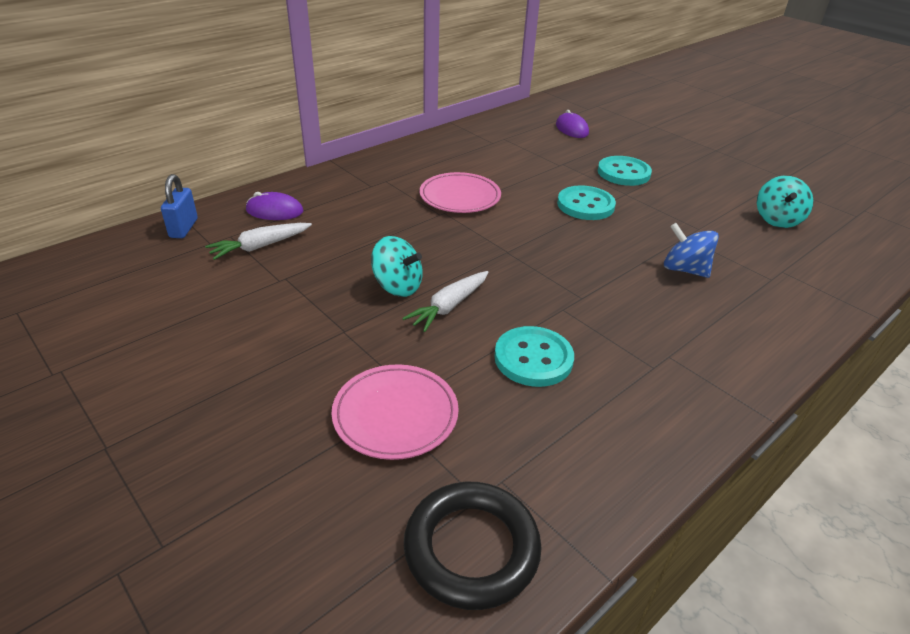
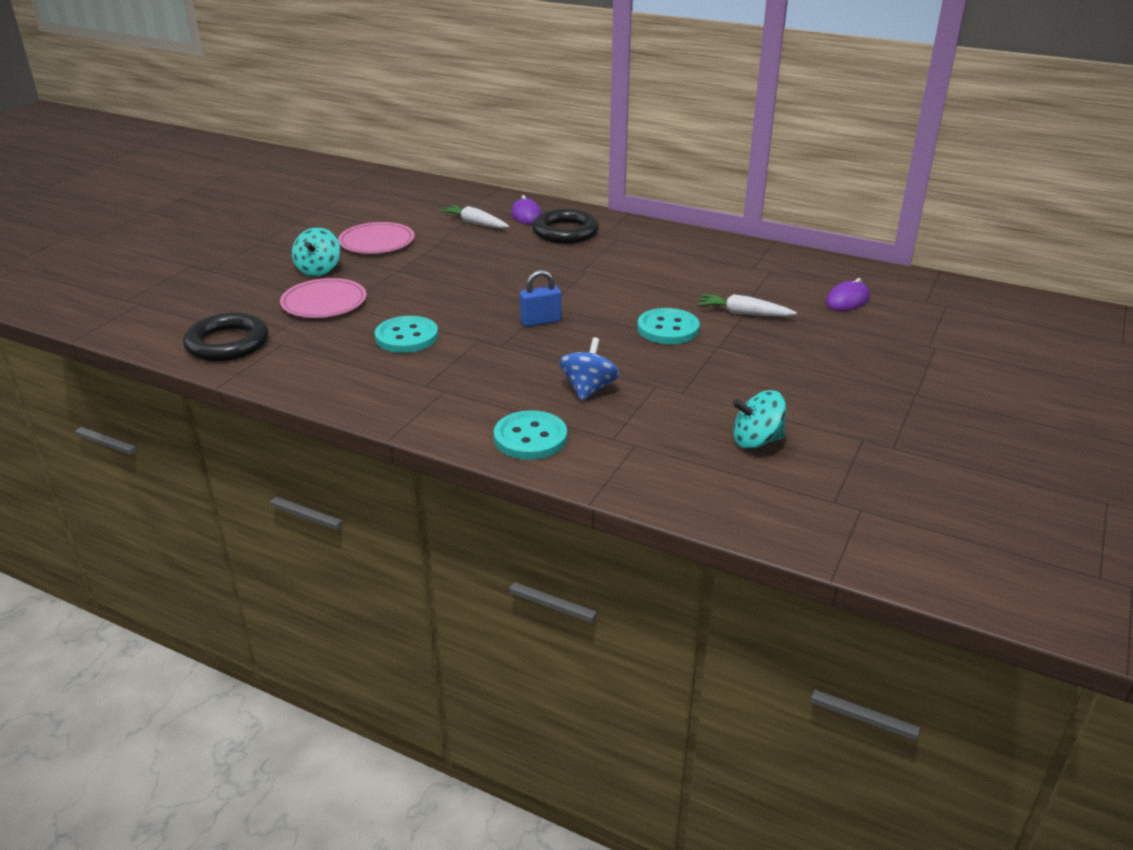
camera: 70 degrees right, 5 degrees down
(184, 228) = (477, 197): blue padlock -> blue padlock (540, 321)
(342, 200) = (565, 232): none -> black ring
(397, 286) = (461, 276): turquoise spinning top -> turquoise spinning top (318, 270)
(449, 306) = (449, 297): white carrot -> white carrot (743, 313)
(460, 197) = (621, 272): pink plate -> pink plate (377, 242)
(623, 173) = (767, 340): turquoise button -> turquoise button (530, 438)

